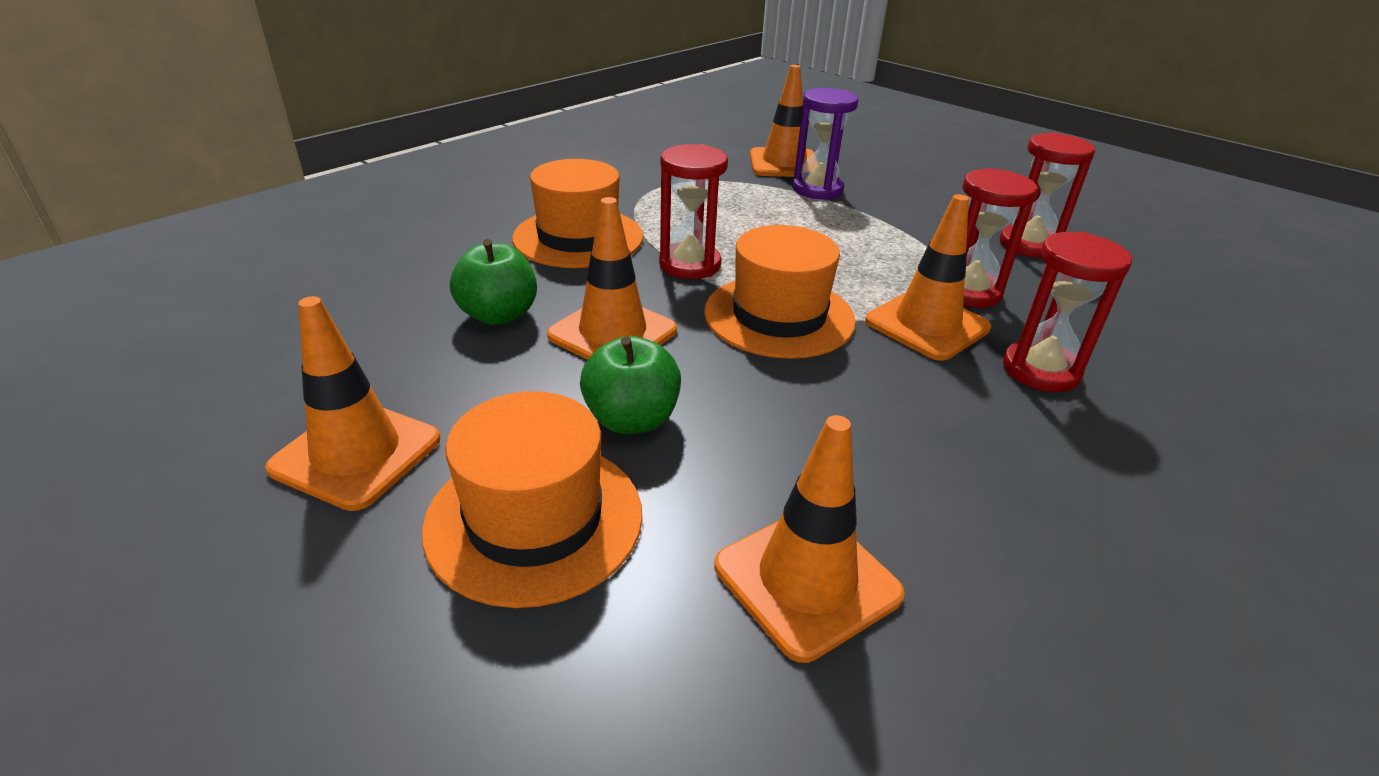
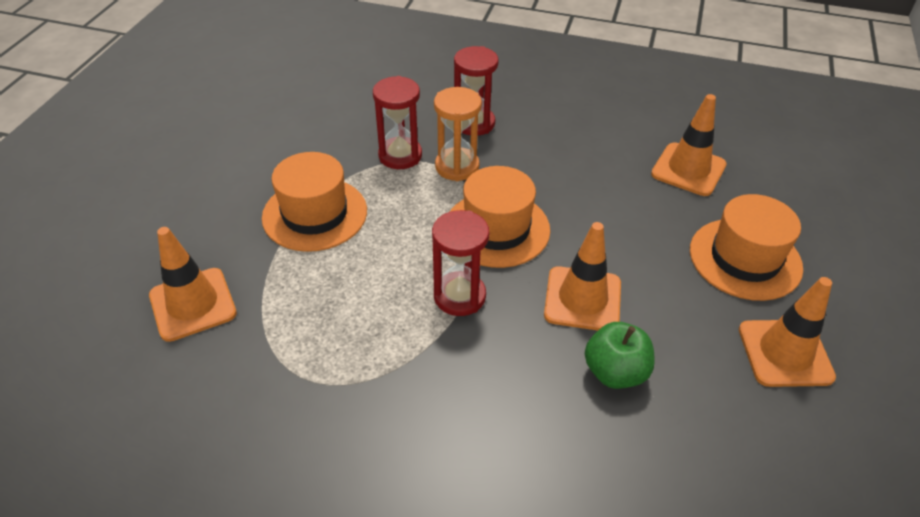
camera: 115 degrees left, 10 degrees up
(578, 237) = (463, 389): orange hat -> orange hat (315, 214)
(631, 419) = (651, 255): green apple -> none
(817, 189) = (254, 263): purple hourglass -> none
(927, 325) = (457, 166): orange traffic cone -> orange hourglass
(1028, 245) = (306, 137): red hourglass -> none

